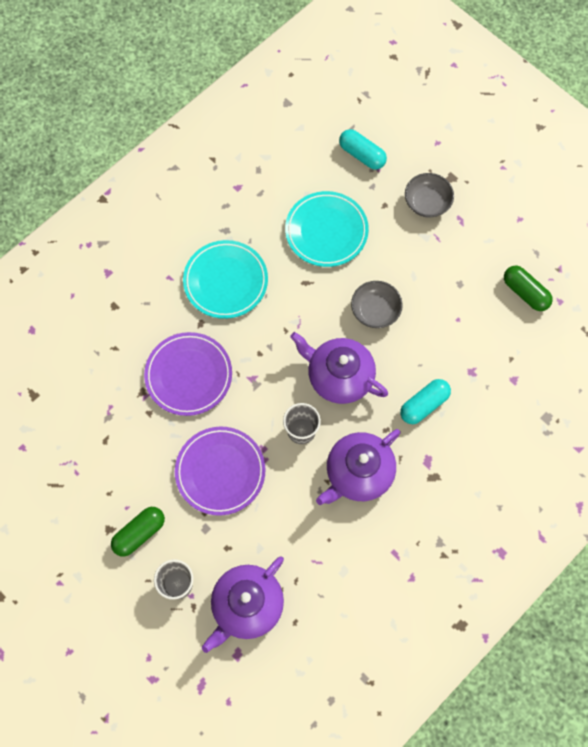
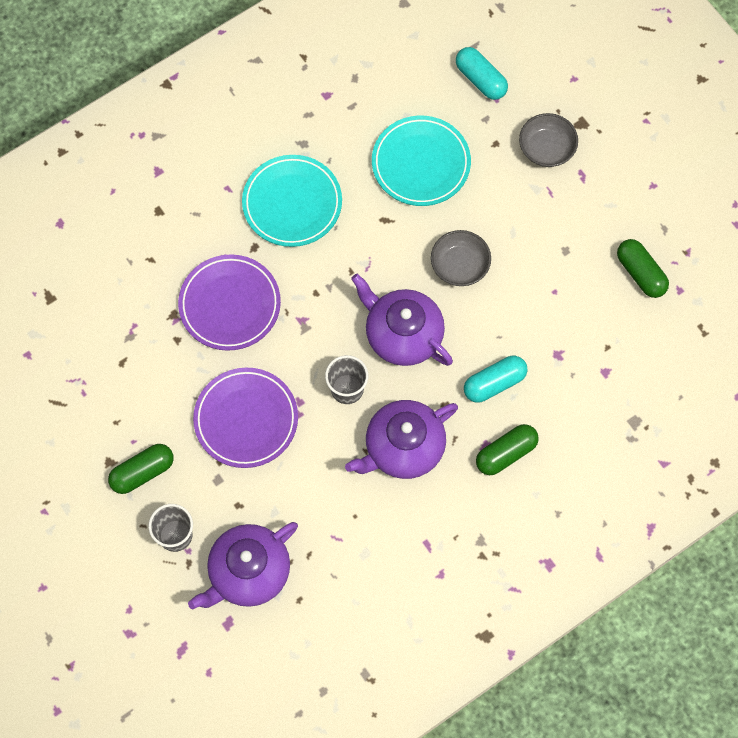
camera: 10 degrees right, 0 degrees up
(446, 463) = (506, 453): none -> green capsule

